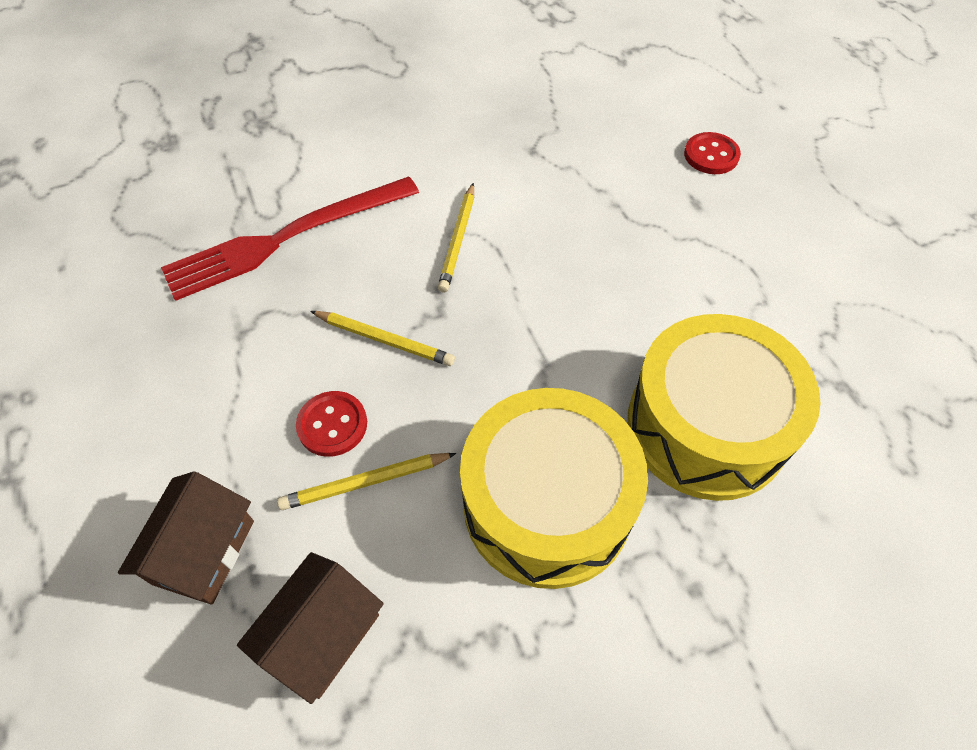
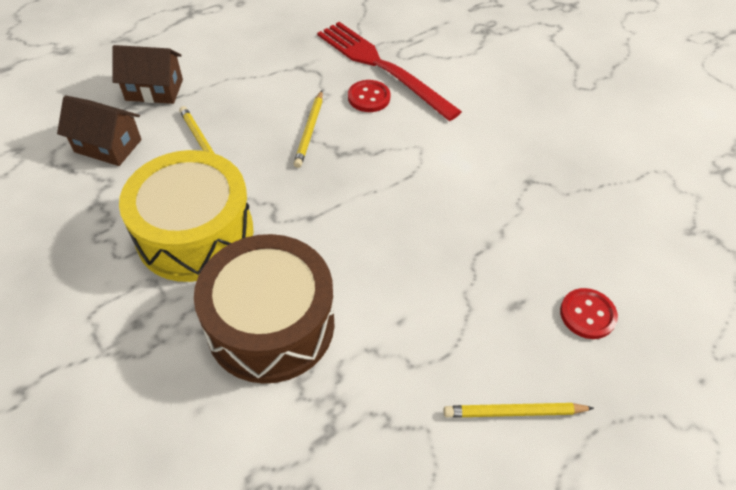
camera: 75 degrees right, 5 degrees down
(332, 425) = (240, 121): red button -> red button (369, 97)
(458, 240) = (411, 152): yellow pencil -> yellow pencil (514, 412)
(706, 426) = (271, 324): yellow drum -> brown drum

